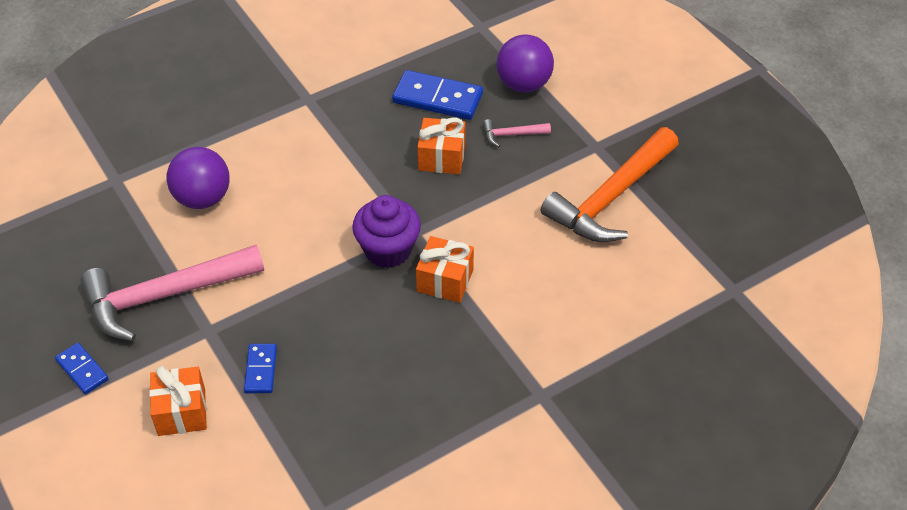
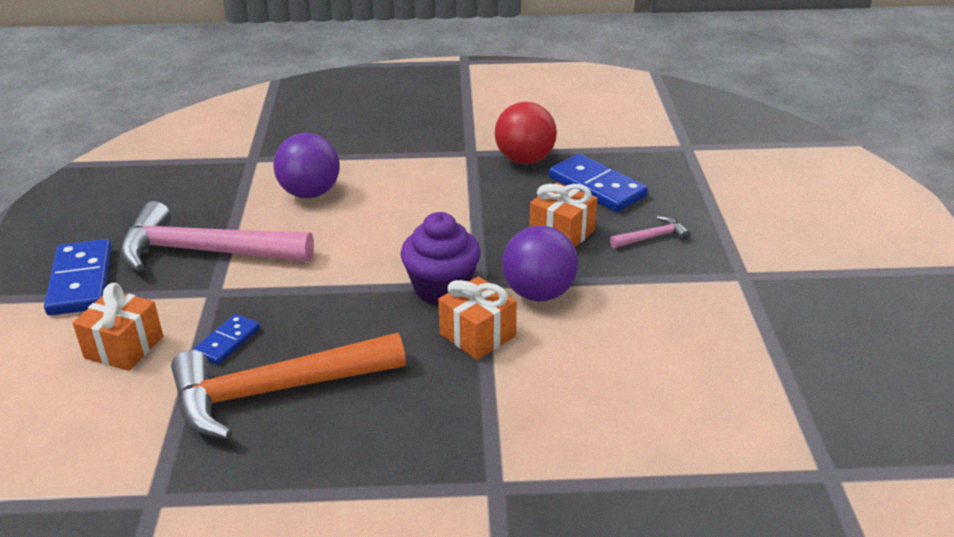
camera: 30 degrees right, 15 degrees down
(82, 370) = (81, 281): blue domino -> blue domino, size x1.77
(359, 90) = (525, 160): none -> red ball
(511, 135) = (652, 237): pink hammer -> pink hammer turned 135 degrees clockwise
(523, 84) = (697, 201): purple ball -> purple ball (538, 293)
(611, 198) = (727, 326): orange hammer -> orange hammer (275, 391)

